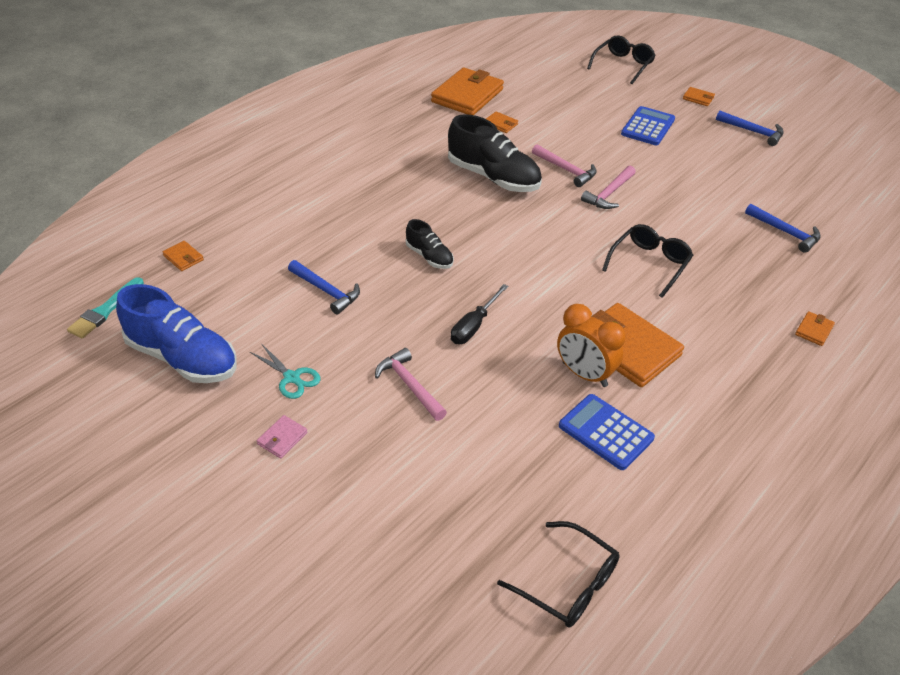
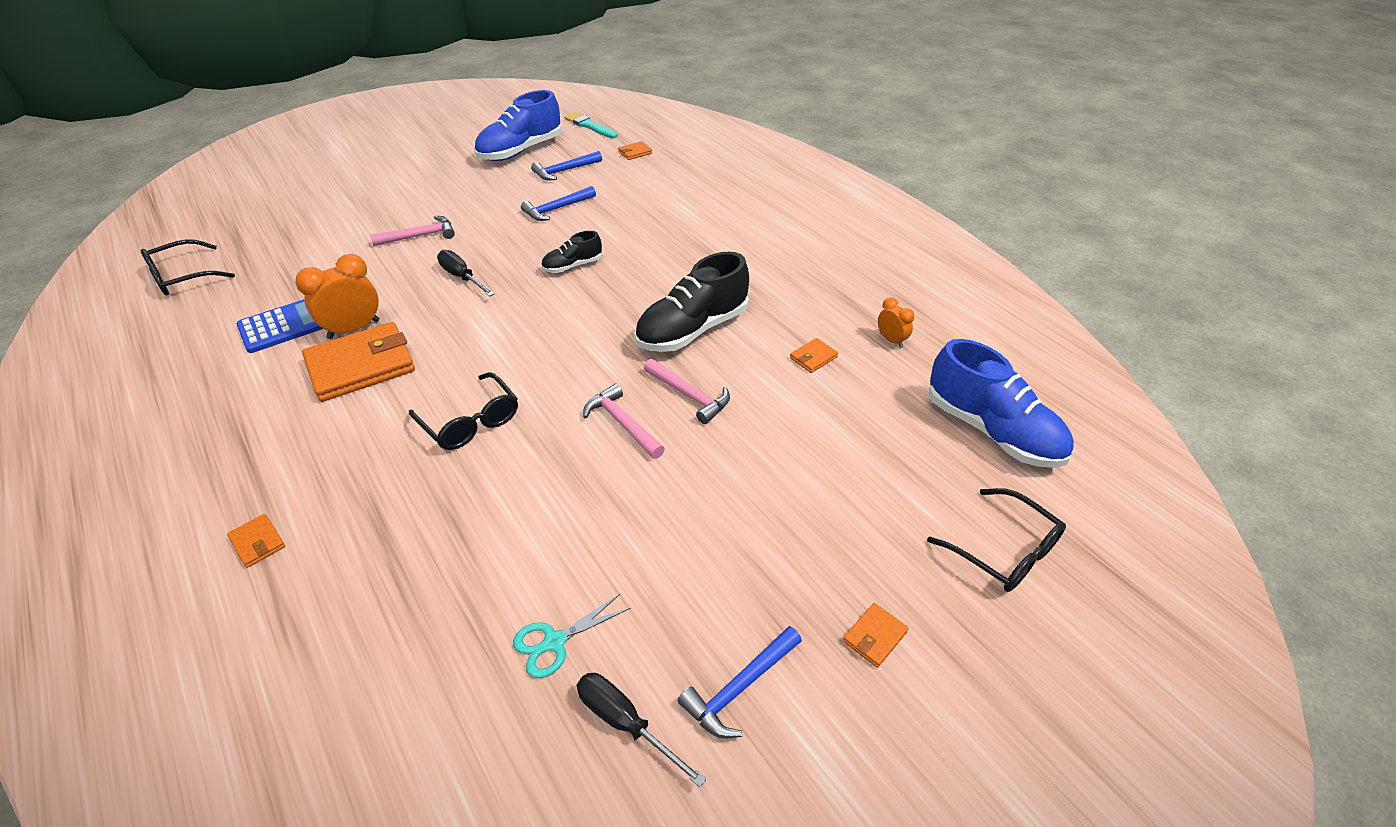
camera: 105 degrees right, 0 degrees up
(282, 438) = (415, 182): pink wallet -> none
(291, 378) = (469, 188): turquoise scissors -> turquoise scissors (554, 642)
(467, 96) = (891, 340): orange wallet -> orange clock
(537, 64) = (992, 431): none -> blue shoe
(566, 170) = (689, 395): pink hammer -> pink hammer turned 105 degrees counterclockwise
(648, 127) = (782, 520): blue calculator -> none
(785, 232) = (447, 602): blue hammer -> blue hammer (565, 171)
(795, 160) = (625, 723): none -> black screwdriver

